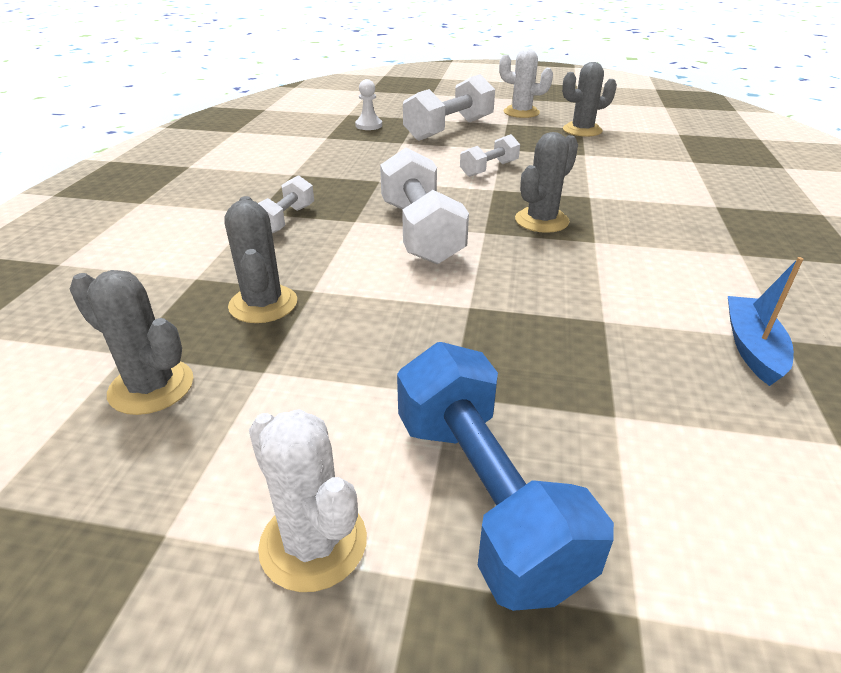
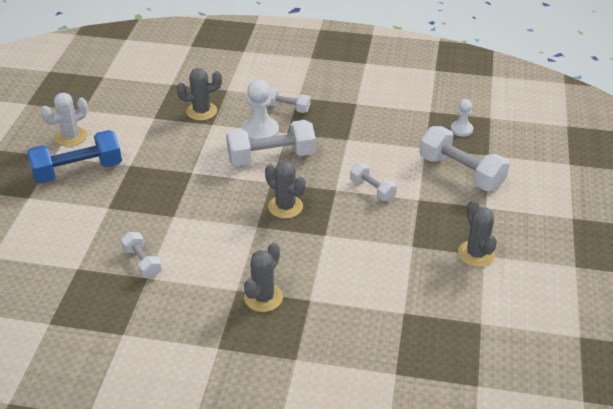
camera: 90 degrees right, 5 degrees up
(151, 387) = (149, 94): grey cactus -> grey cactus (263, 297)
(348, 242) = (260, 132): none -> white pawn
(521, 112) = (522, 219): white cactus -> none
(752, 348) = (142, 262): blue boat -> white dumbbell

